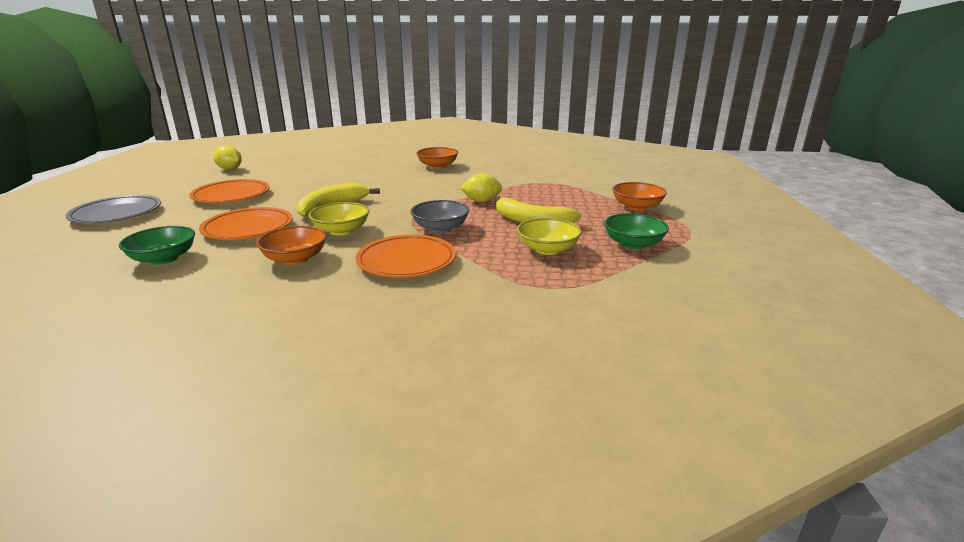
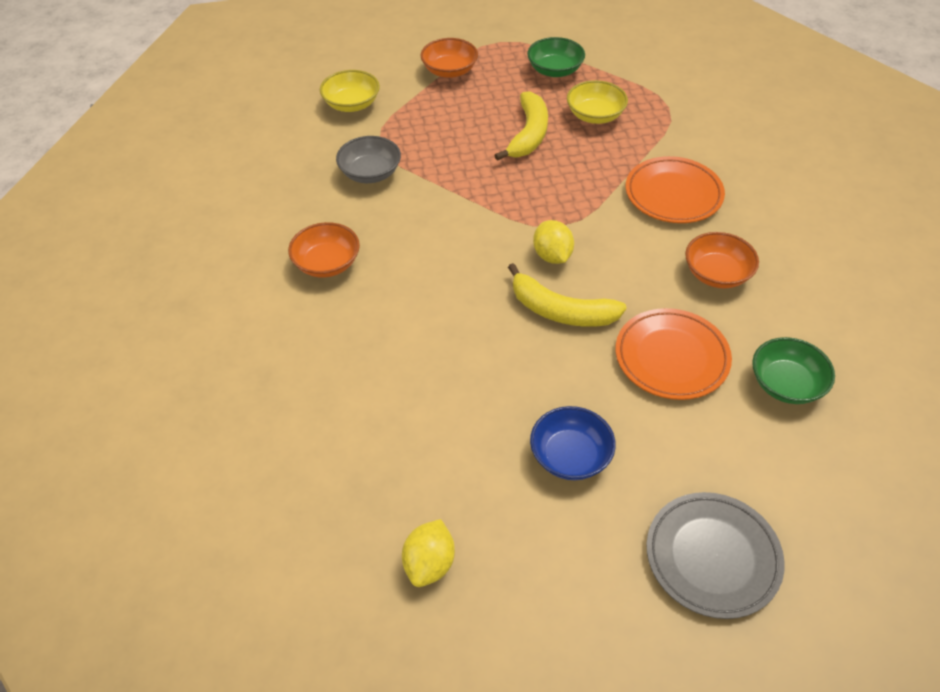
camera: 105 degrees left, 25 degrees up
(231, 196) = (570, 456): orange plate -> blue bowl
(341, 230) = (630, 269): yellow bowl -> yellow bowl (352, 104)
(440, 228) = (581, 194): grey bowl -> grey bowl (370, 173)
(481, 201) = (479, 182): yellow lemon -> yellow lemon (552, 256)

